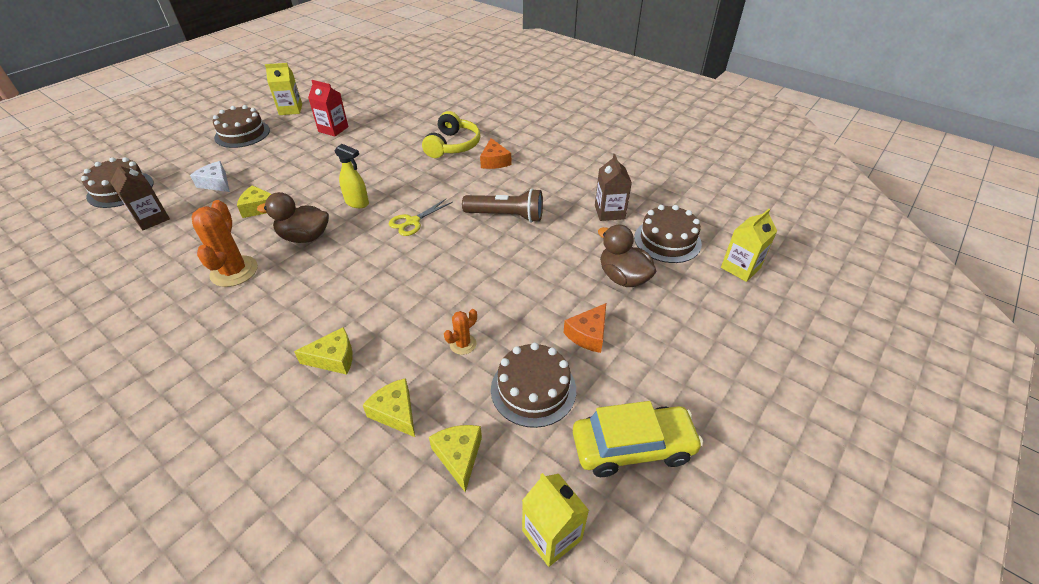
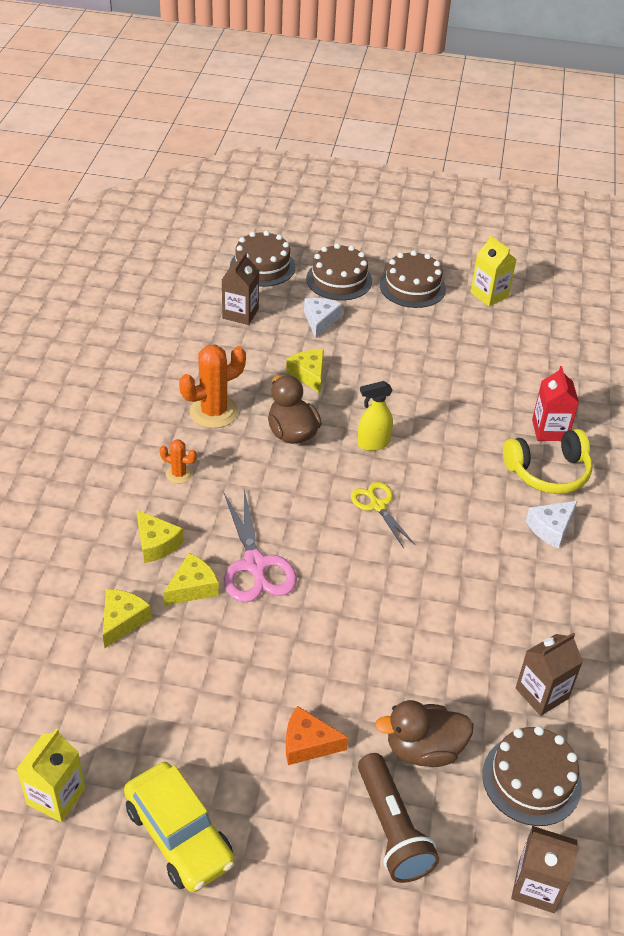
camera: 60 degrees right, 0 degrees up
(333, 129) = (484, 350): red carton -> red carton (549, 430)
(357, 203) = (373, 443): yellow spray bottle -> yellow spray bottle turned 75 degrees clockwise
(409, 304) = (255, 564): none -> pink scissors
(412, 221) = (378, 505): yellow scissors -> yellow scissors turned 45 degrees clockwise
(459, 456) = (101, 691): yellow cheese -> yellow cheese (193, 587)
(463, 344) = (229, 635): orange cactus -> orange cactus (179, 474)
(494, 161) = (550, 528): orange cheese -> white cheese
(506, 216) = (451, 587): brown flashlight -> brown flashlight (392, 829)
(533, 389) = (205, 720): brown cake -> brown cake (339, 280)
(623, 277) = (423, 749): brown duck -> brown duck turned 120 degrees counterclockwise
(740, 268) = (536, 886): yellow carton -> brown carton

